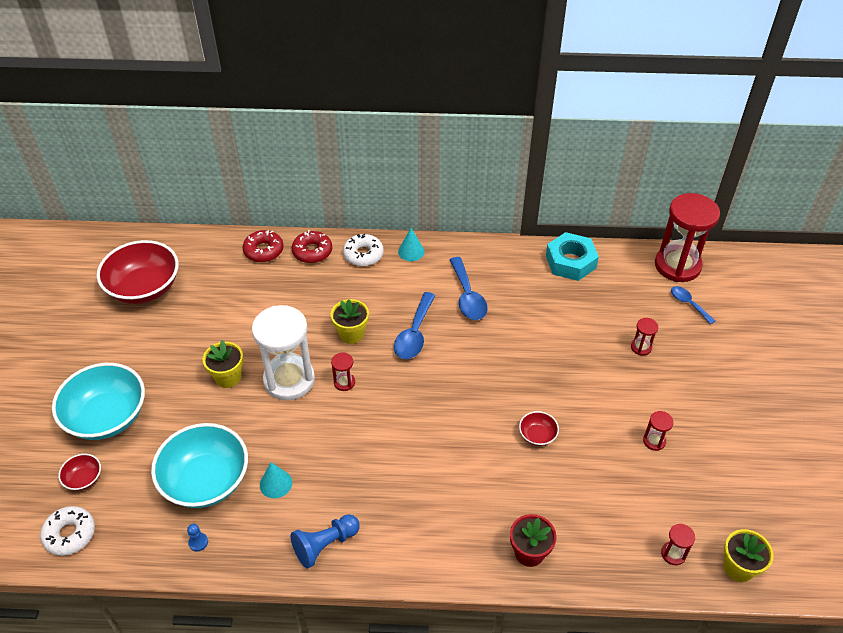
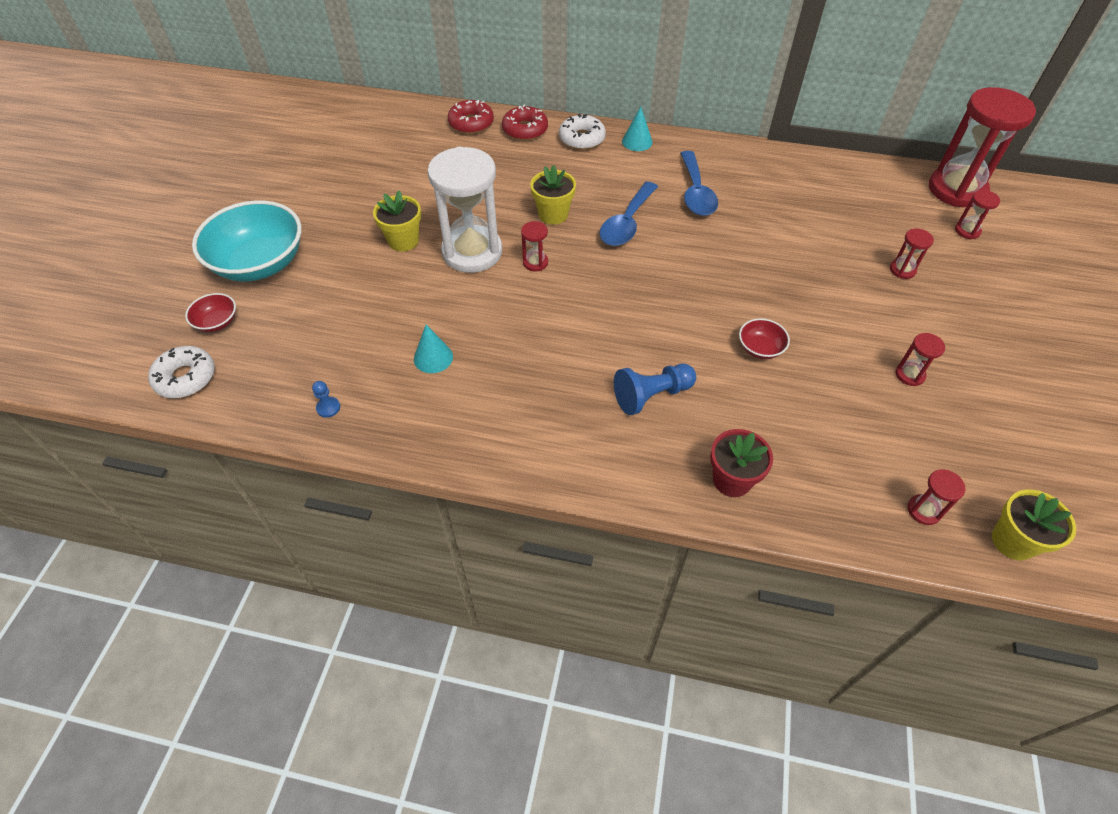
camera: 10 degrees right, 5 degrees up
(144, 288) = (333, 144): red bowl -> none
(206, 480) = (353, 343): turquoise bowl -> none
(325, 545) = (477, 433): blue pawn -> blue pawn (651, 395)
(570, 262) = (824, 172): turquoise nut -> none
(688, 304) = (967, 231): blue spoon -> red hourglass

